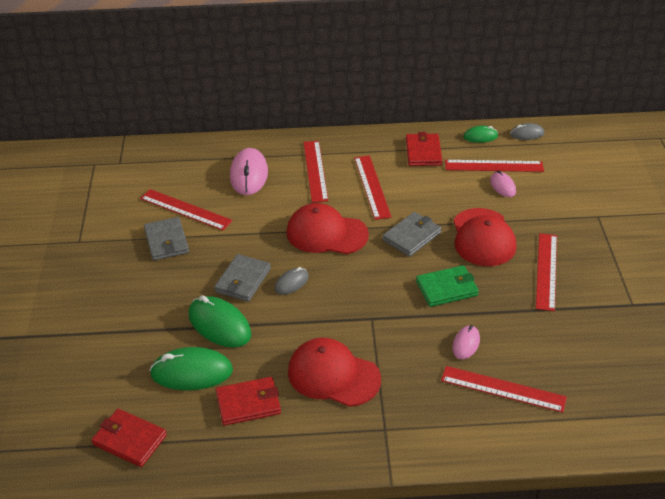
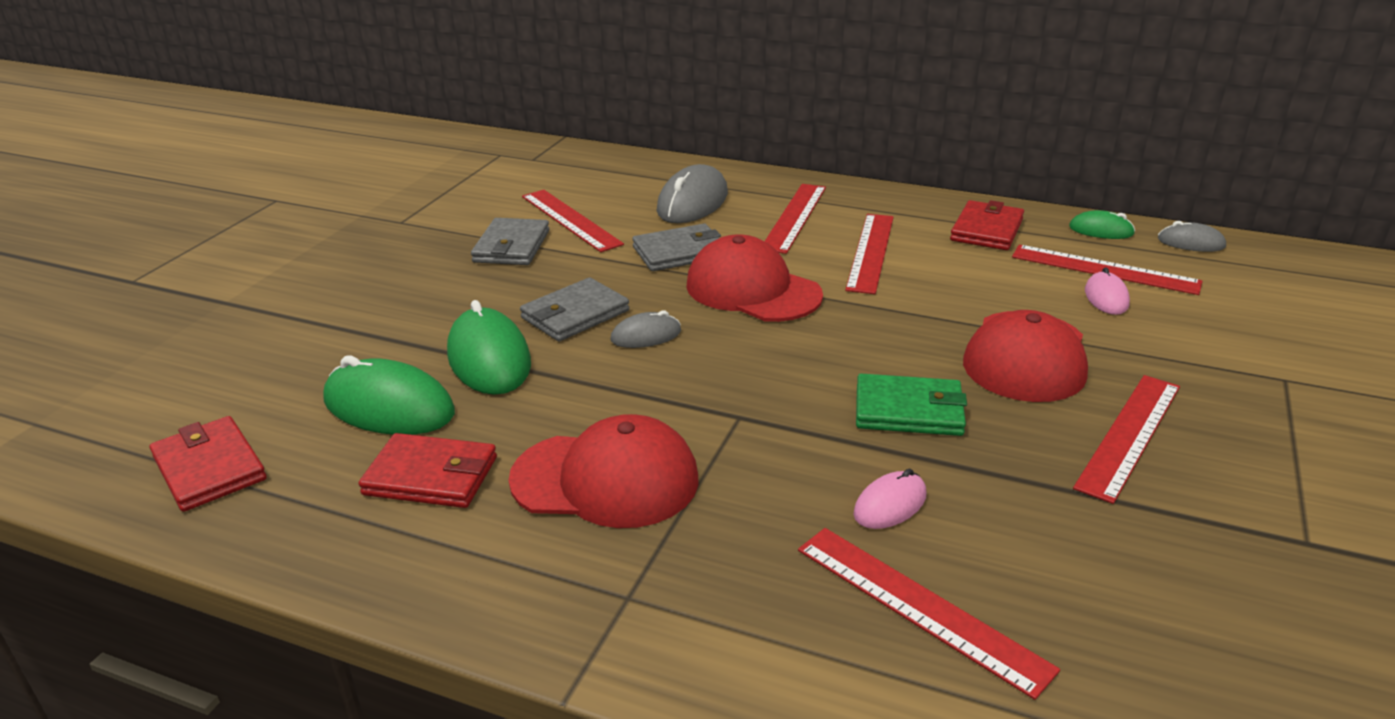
camera: 25 degrees right, 10 degrees down
(249, 175) = (692, 202): pink mouse -> grey mouse
(333, 375) = (605, 479): red cap -> red cap turned 135 degrees clockwise
(412, 236) = (894, 325): grey wallet -> grey wallet (679, 252)

